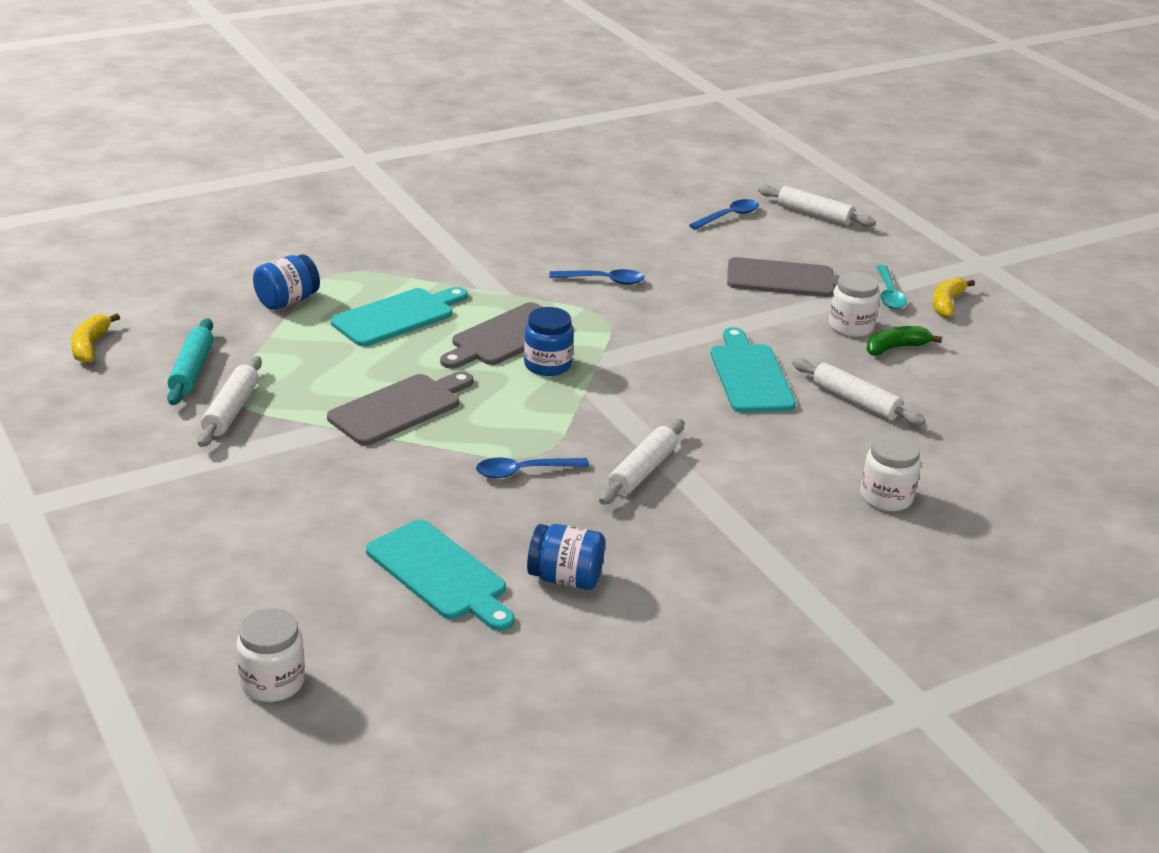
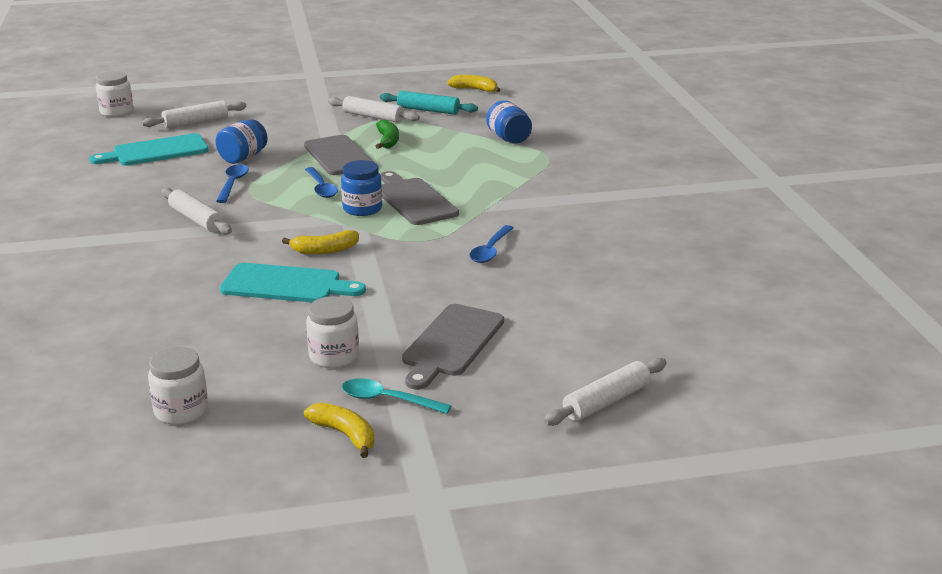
camera: 110 degrees right, 5 degrees down
(398, 316) = (467, 168): turquoise cutting board -> none
(565, 578) = (114, 181): blue jar -> blue jar (243, 157)
(663, 369) = (324, 250): none -> yellow banana
(728, 216) = (613, 341): blue spoon -> blue spoon (321, 188)
(855, 401) = (207, 324): white rolling pin -> white rolling pin (196, 122)
(886, 497) = (69, 302): white jar -> white jar (181, 411)
(895, 348) = (278, 372): green banana -> green banana (388, 141)

